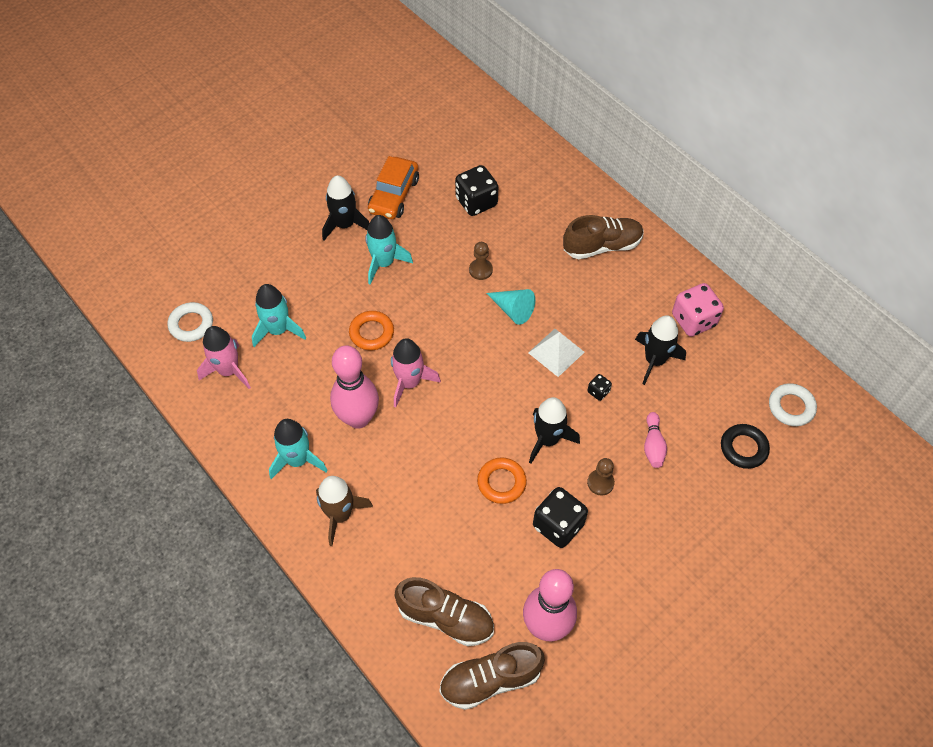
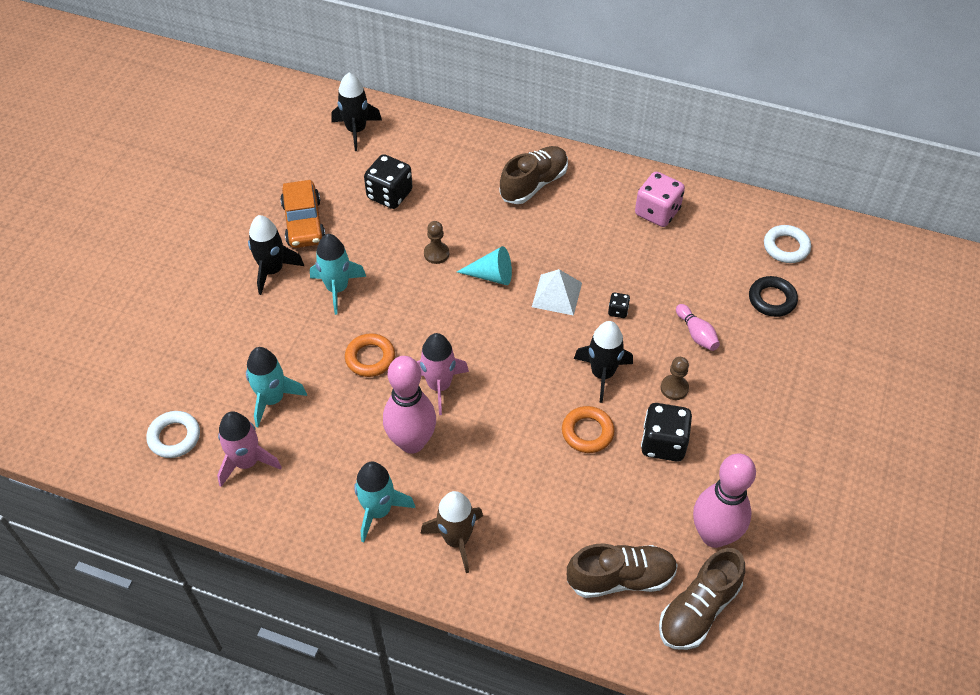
camera: 30 degrees left, 5 degrees down
(654, 360) = (648, 261): black rocket -> black rocket (356, 130)

